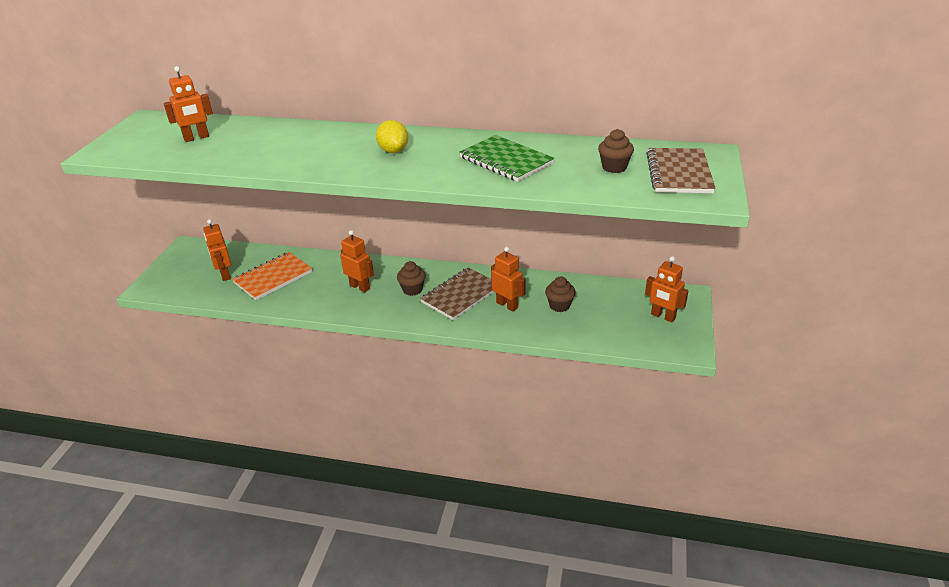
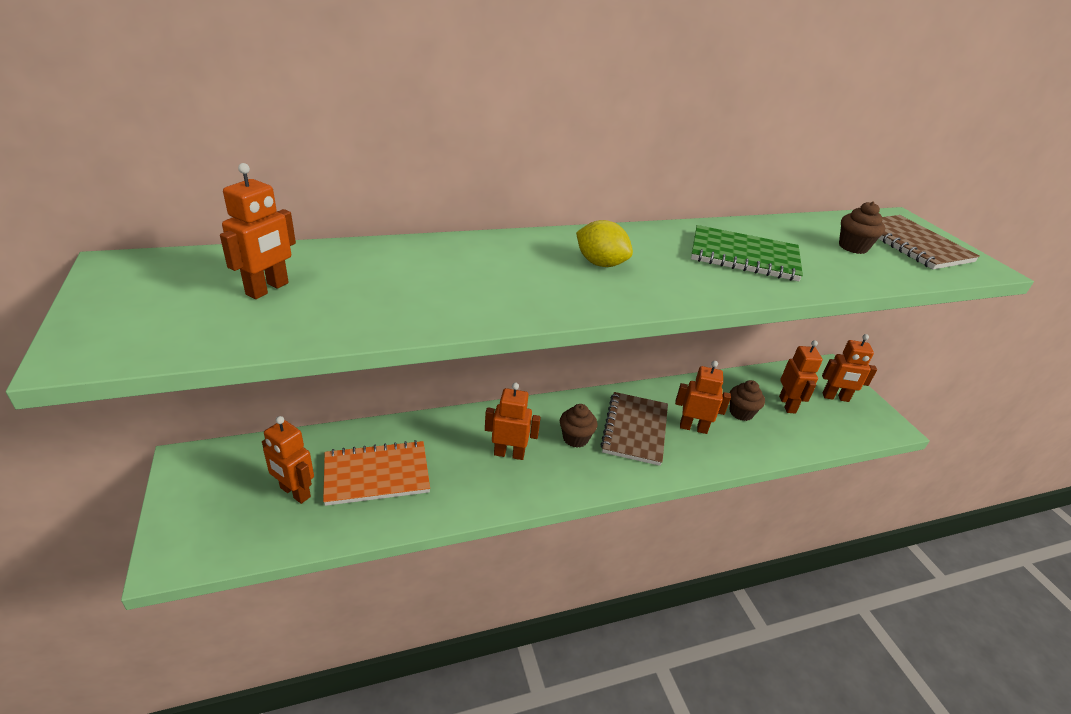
camera: 35 degrees left, 0 degrees up
(273, 277) = (376, 475): orange notebook -> orange notebook turned 60 degrees clockwise
(609, 310) = (787, 405): none -> orange robot

